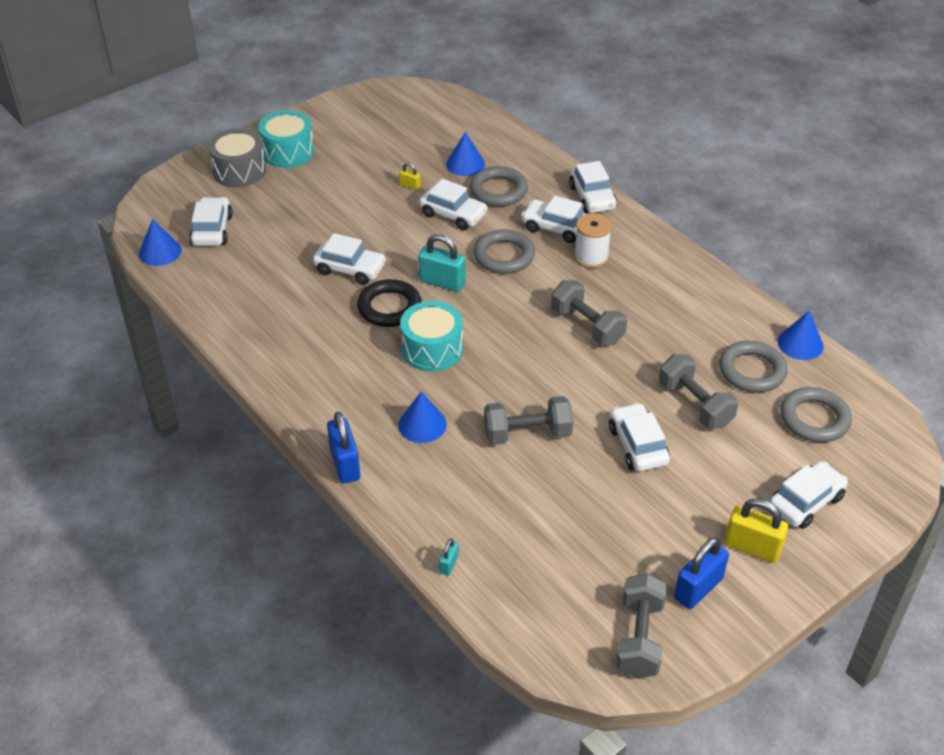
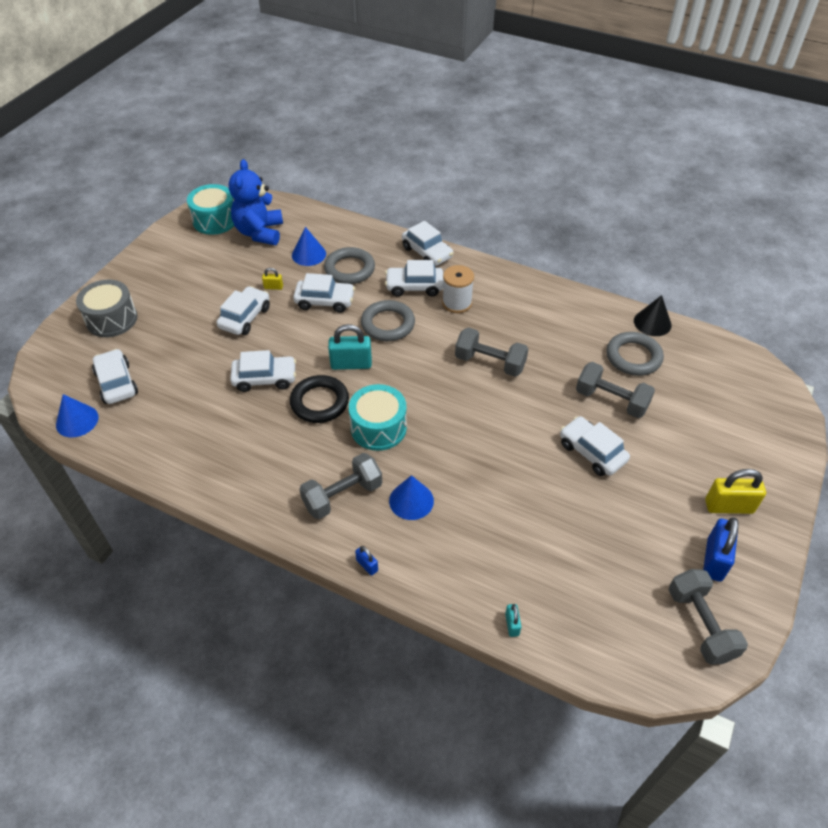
camera: 25 degrees left, 5 degrees up
(288, 152) = (147, 288): turquoise drum -> turquoise drum (215, 220)
(345, 464) = (367, 565): blue padlock -> blue padlock, size x0.50
(428, 128) = (260, 232): none -> blue teddy bear
(527, 434) = (502, 475): grey dumbbell -> grey dumbbell (342, 496)
(800, 343) = (652, 323): blue cone -> black cone
(806, 502) = (740, 452): white car -> white car (245, 317)
(814, 419) = (701, 380): grey ring -> none

